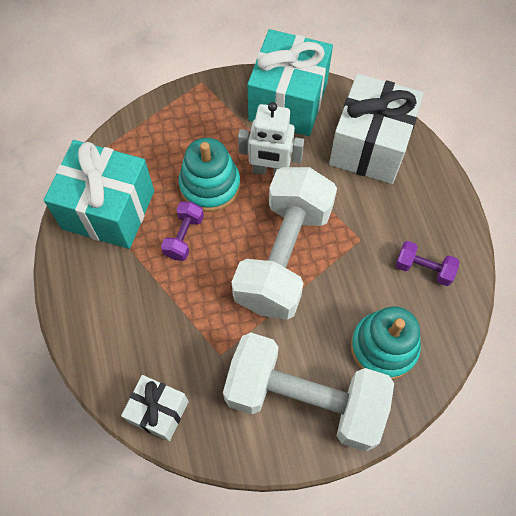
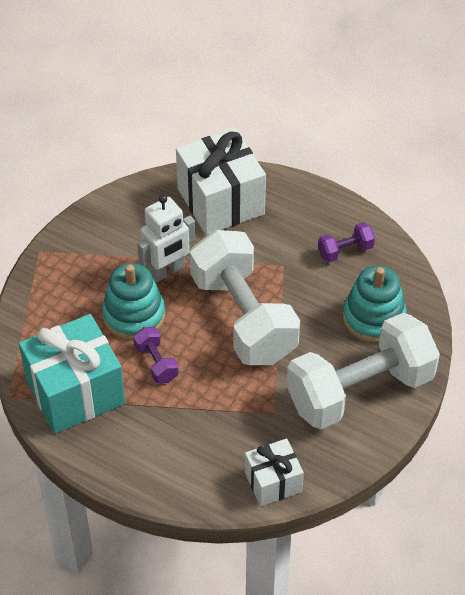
camera: 45 degrees left, 15 degrees down
(288, 101) = (124, 216): turquoise gift -> none

